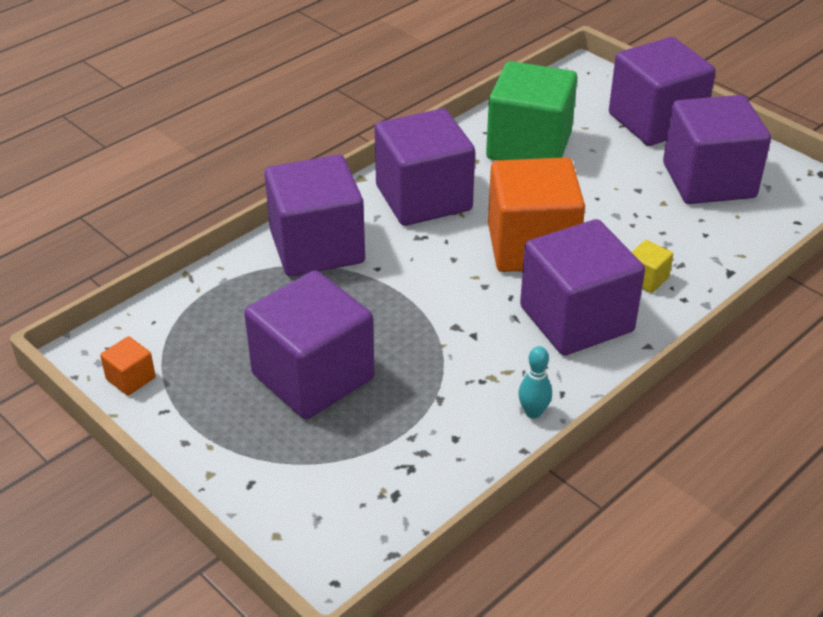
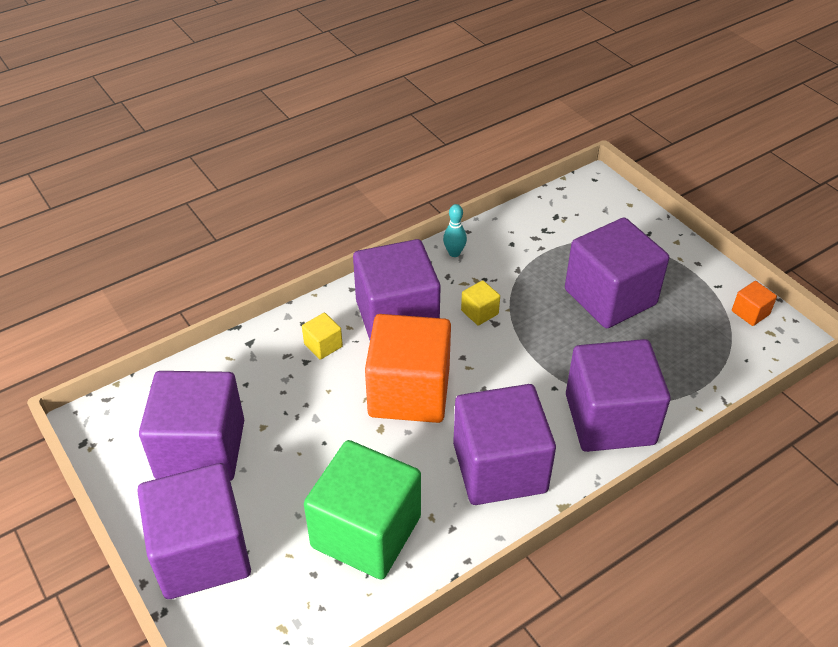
camera: 170 degrees left, 5 degrees up
(477, 337) = (479, 312): none -> yellow cube

